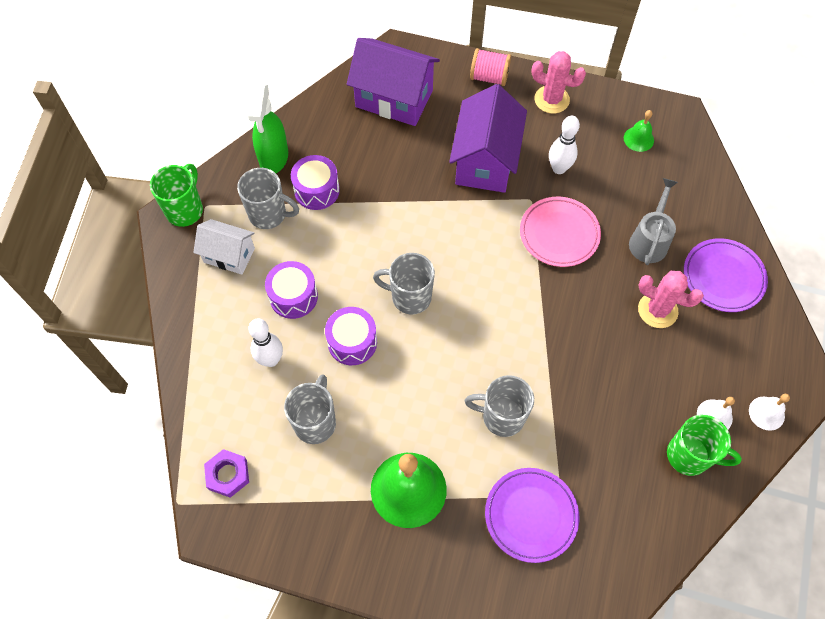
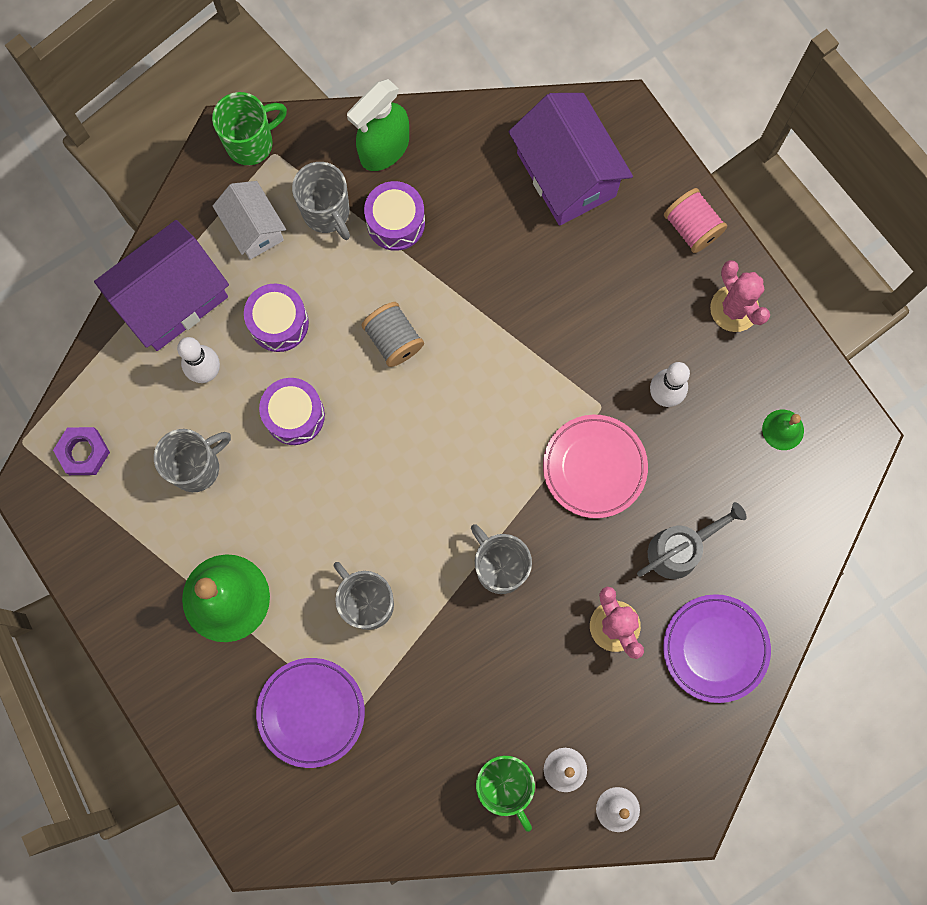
camera: 40 degrees right, 15 degrees up
(375, 253) = (393, 340): none -> grey spool
(410, 297) = (387, 413): grey mug -> grey mug (500, 567)
(485, 161) = (595, 325): purple house -> purple house (173, 299)

